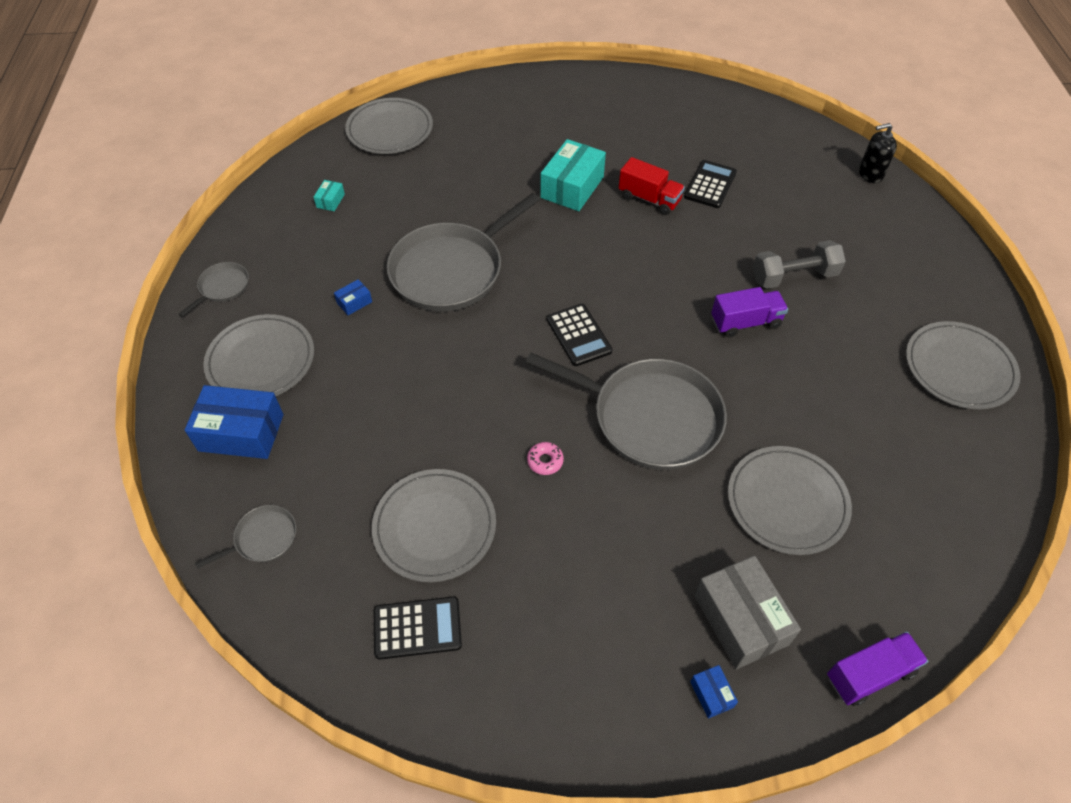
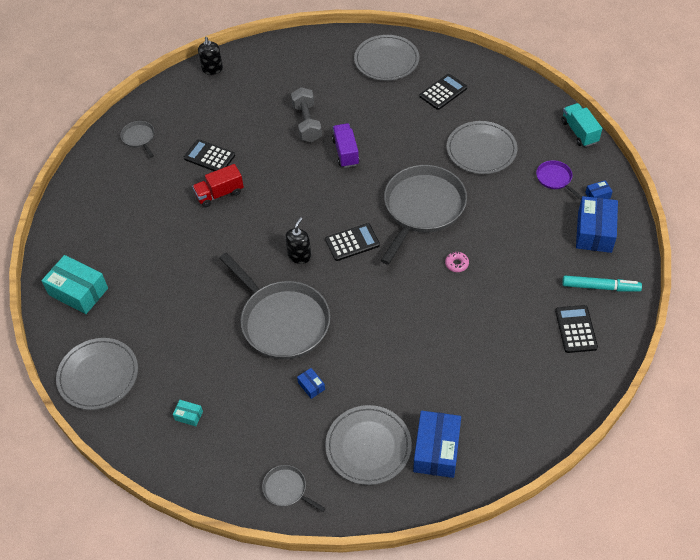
camera: 85 degrees left, 0 degrees up
(263, 538) = (522, 423): grey pan -> grey pan (139, 138)
(435, 527) = (507, 323): grey plate -> none
(501, 677) = (600, 287): none -> turquoise marker
(553, 281) = (299, 256): none -> black soap dispenser
(572, 187) = (198, 241): turquoise box -> turquoise box (78, 292)
(623, 679) = (594, 232): none -> blue box
(649, 199) = (219, 194): red truck -> red truck turned 150 degrees counterclockwise
(741, 619) = (555, 179): grey box -> purple pan
(869, 674) = (579, 132): purple truck -> turquoise truck
(909, 448) = (443, 92): none -> black calculator

